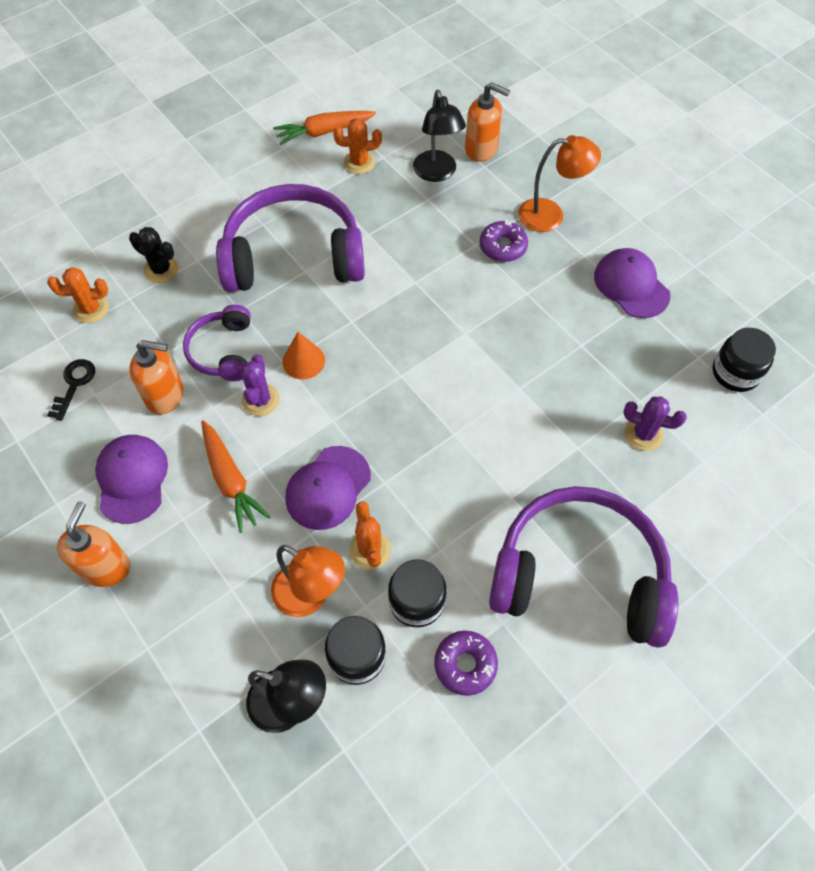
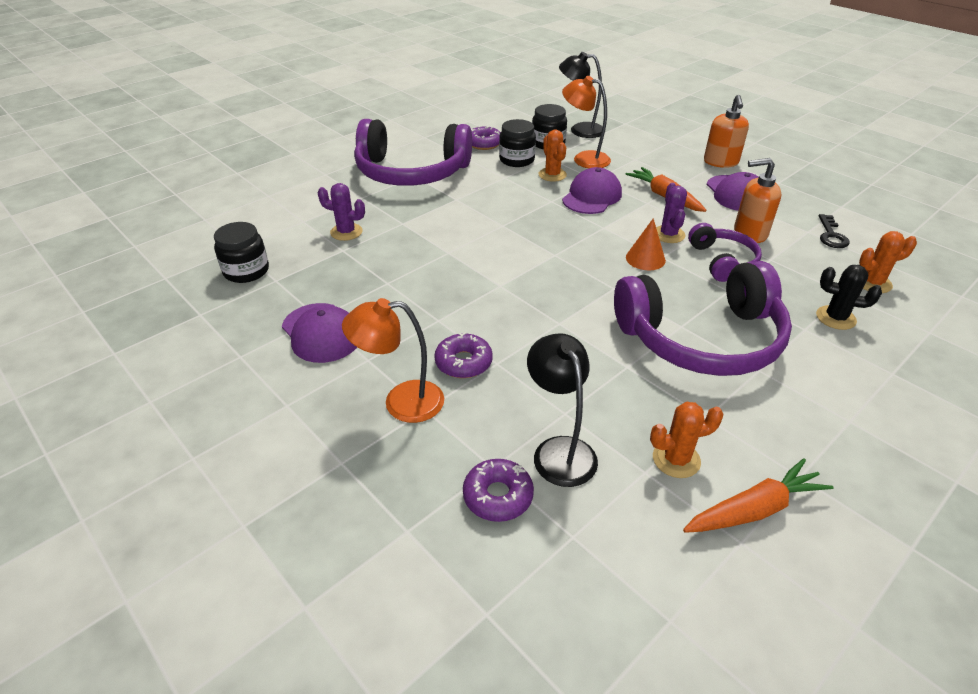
camera: 175 degrees right, 20 degrees down
(481, 149) = (498, 496): orange soap dispenser -> purple donut

